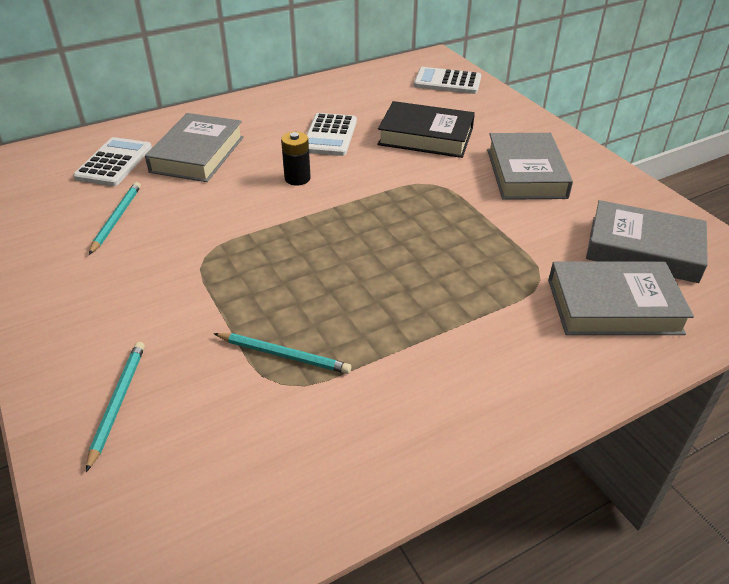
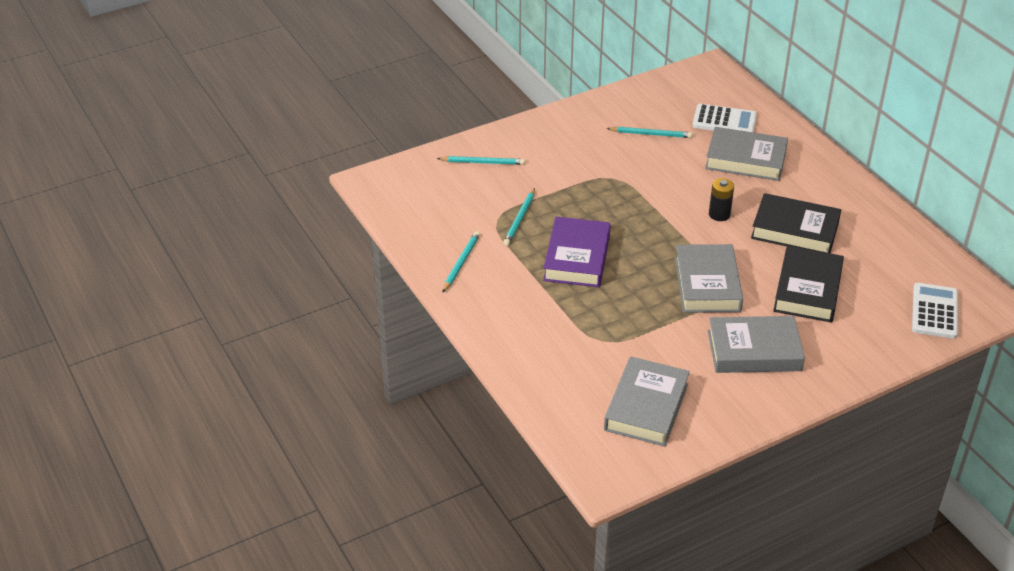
camera: 90 degrees right, 0 degrees up
(330, 135) = (795, 230): white calculator -> black book
(378, 296) = (577, 258): none -> purple book
(393, 431) = (461, 263): none -> turquoise pencil
(613, 306) = (573, 375): grey book -> grey book (707, 284)

